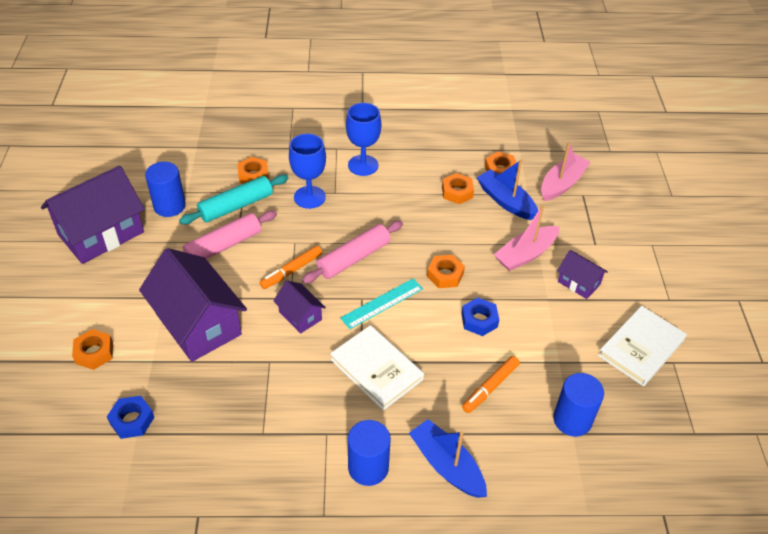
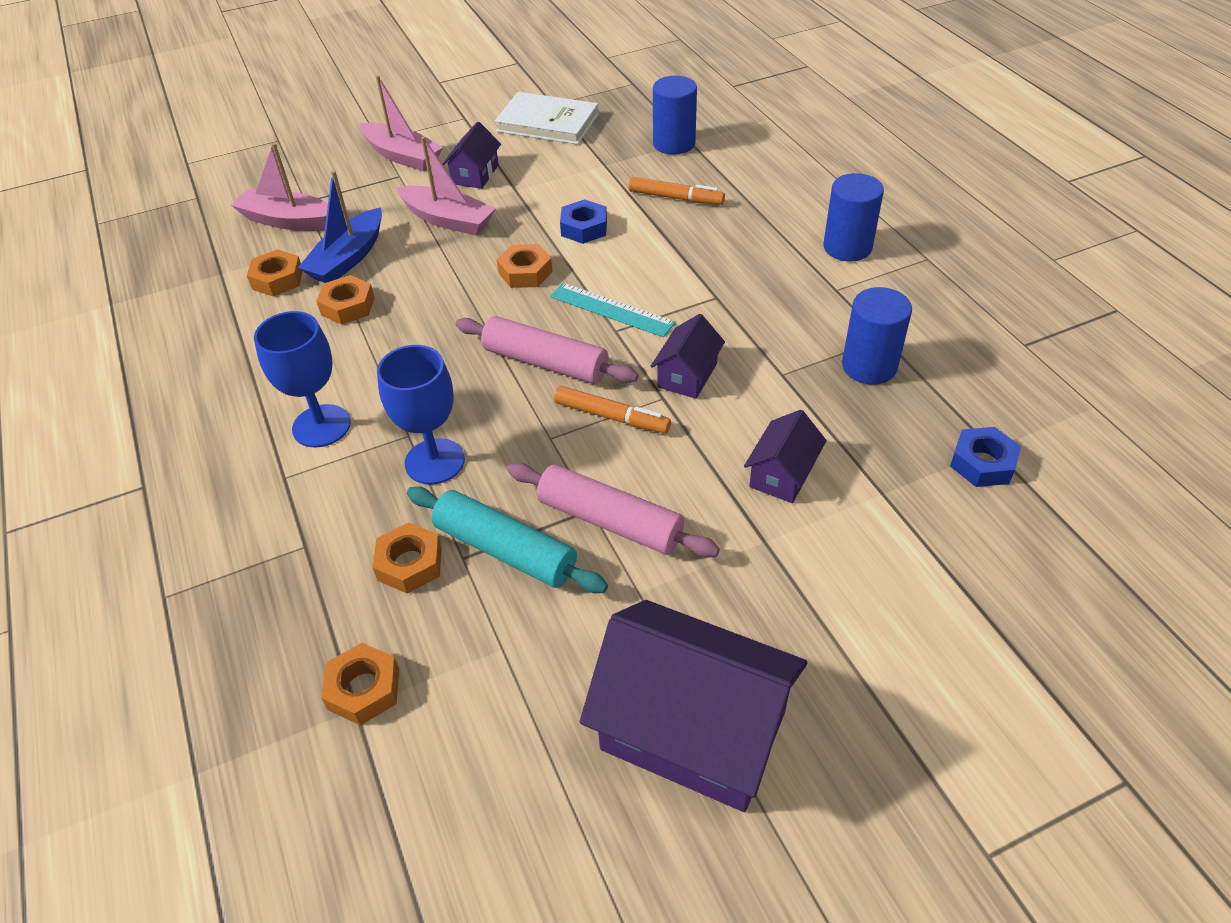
camera: 110 degrees left, 0 degrees up
(94, 353) = (930, 571): orange nut -> orange nut (364, 689)
(169, 206) = (557, 655): blue cylinder -> blue cylinder (869, 366)
(198, 324) = (782, 474): purple house -> purple house, size x0.49
(376, 369) = (718, 281): white book -> none
(446, 465) = (795, 200): blue boat -> none
(622, 251) = (402, 156): none -> pink boat

